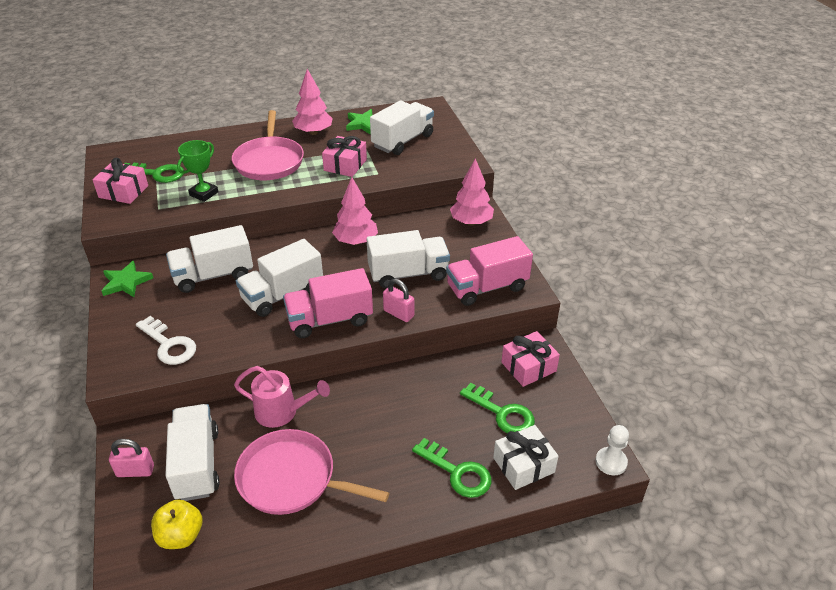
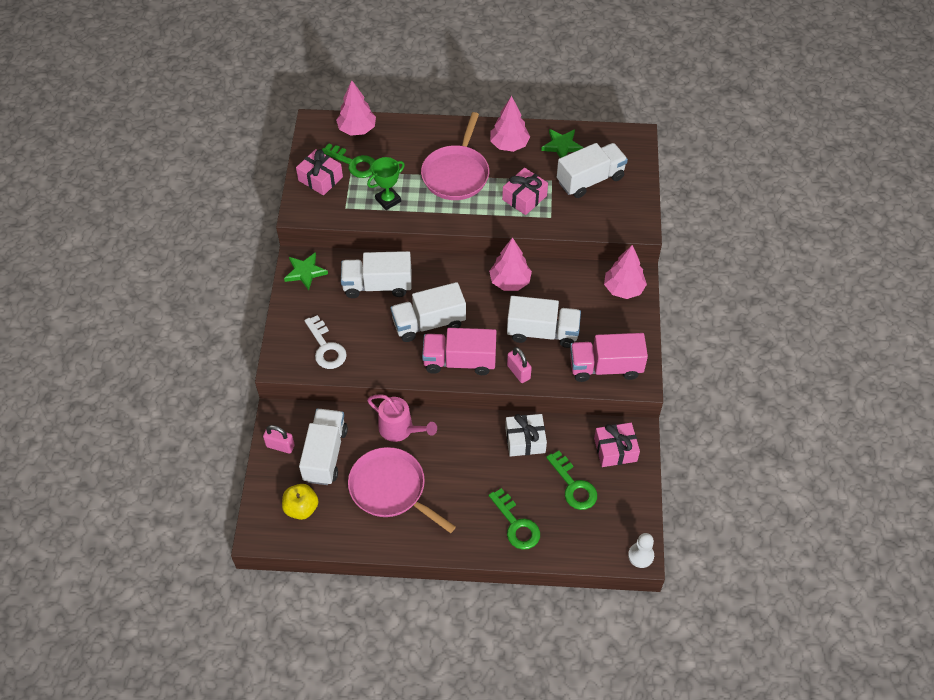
camera: 20 degrees right, 15 degrees up
(154, 149) = (357, 129): none -> pink tree
(523, 465) = (570, 535): white gift -> white gift (525, 440)

